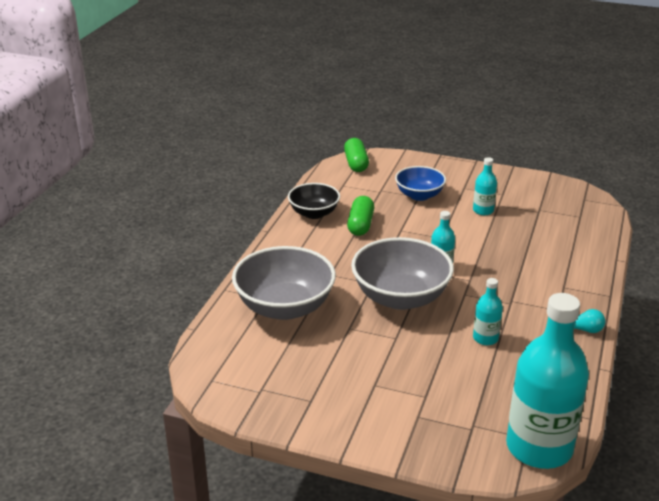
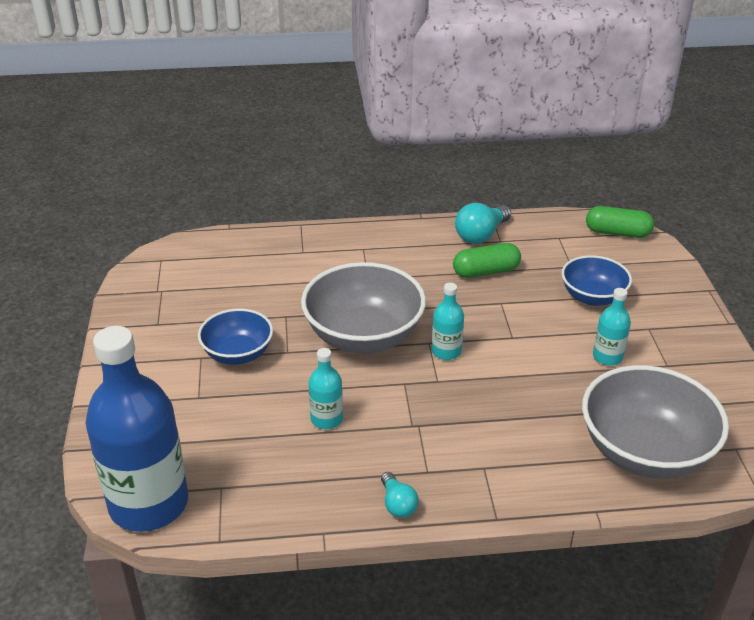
camera: 65 degrees right, 5 degrees up
(285, 307) = (295, 266): grey bowl -> grey bowl (644, 452)
(314, 213) = (481, 235): black bowl -> turquoise light bulb
(356, 163) = (617, 233): green capsule -> green capsule turned 45 degrees clockwise
(383, 363) = (238, 354): none -> blue bowl
(539, 447) = (149, 504): turquoise bottle -> blue bottle

